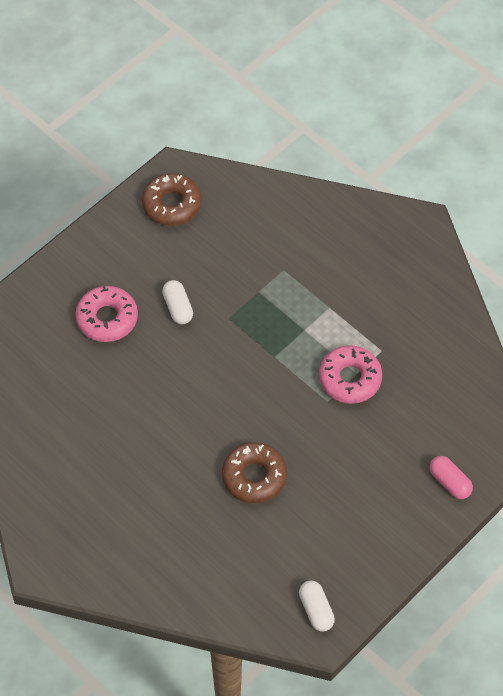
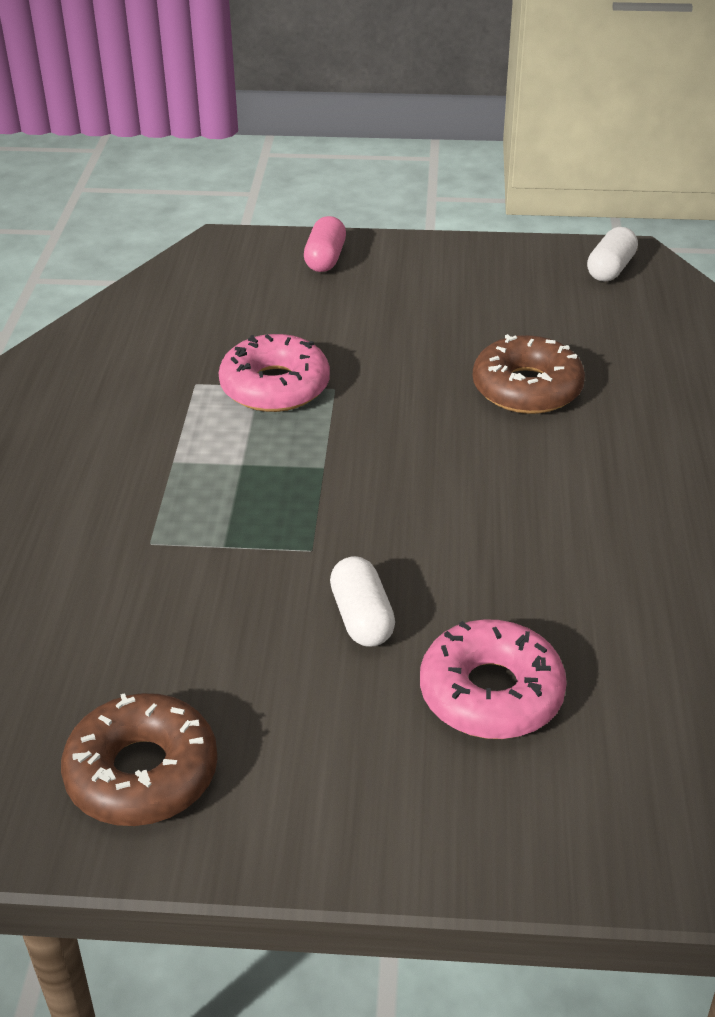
camera: 130 degrees left, 20 degrees down
(178, 307) = (362, 618): white capsule -> white capsule turned 45 degrees counterclockwise

